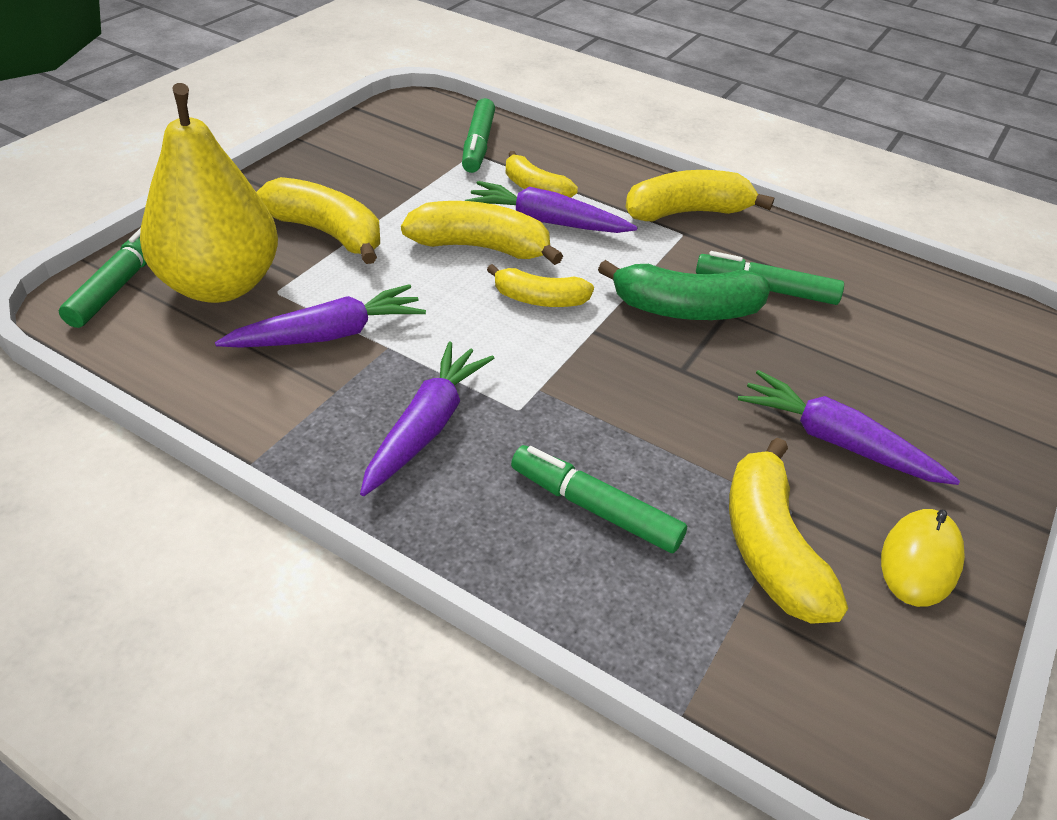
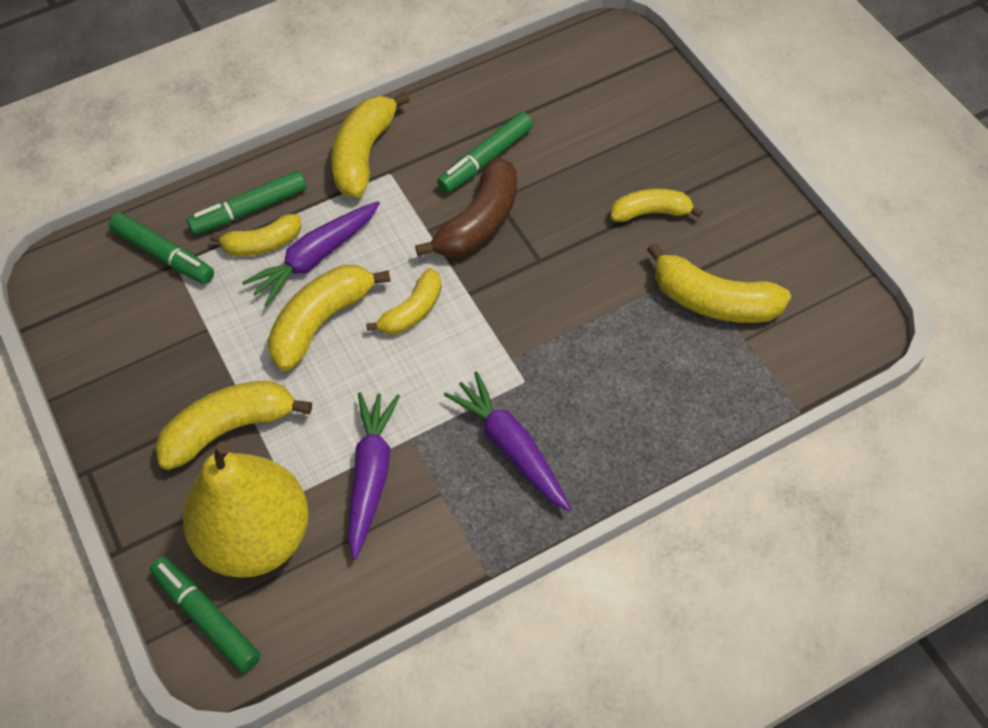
camera: 55 degrees left, 15 degrees up
(594, 508) = (636, 379): green marker -> green marker (249, 210)
(685, 309) = (479, 222): green banana -> brown banana
(836, 441) = (651, 212): purple carrot -> yellow banana
(920, 560) = (759, 231): yellow mouse -> none

